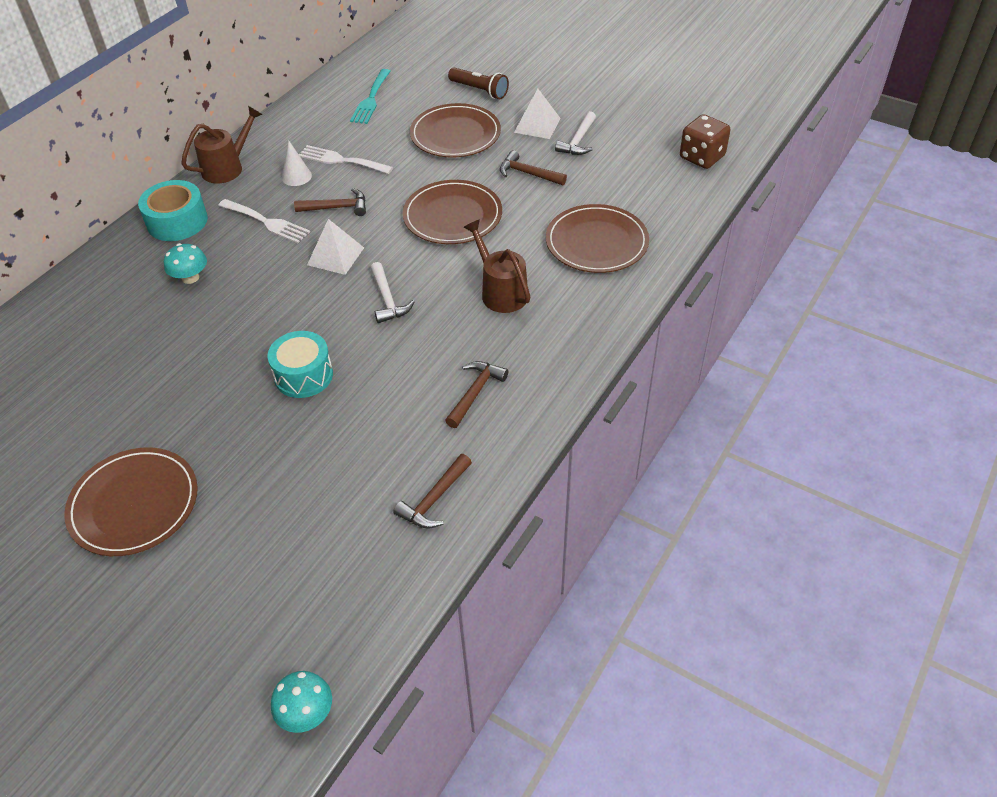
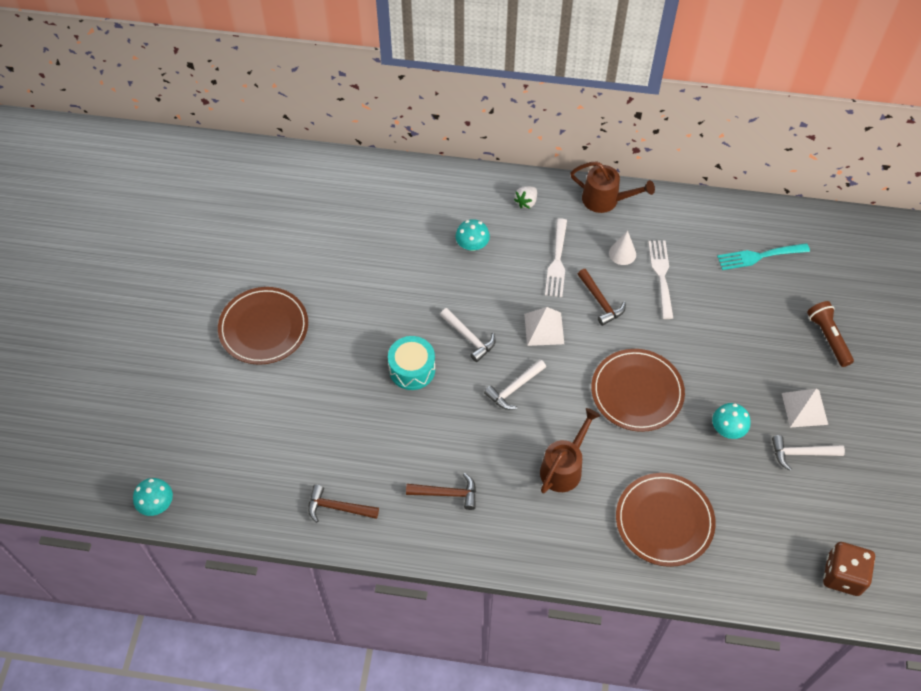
camera: 65 degrees right, 10 degrees up
(177, 221) = (526, 202): turquoise tape -> white strawberry
(301, 316) = (469, 338): none -> white hammer
(455, 134) = (749, 346): brown plate -> none
(479, 90) = (828, 337): brown flashlight -> brown flashlight turned 150 degrees clockwise
(528, 173) = (727, 429): brown hammer -> turquoise mushroom

